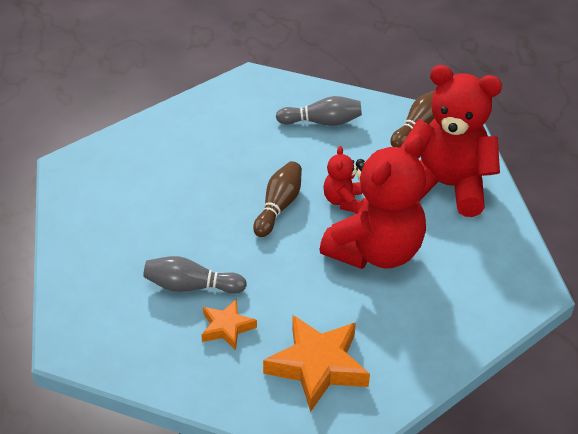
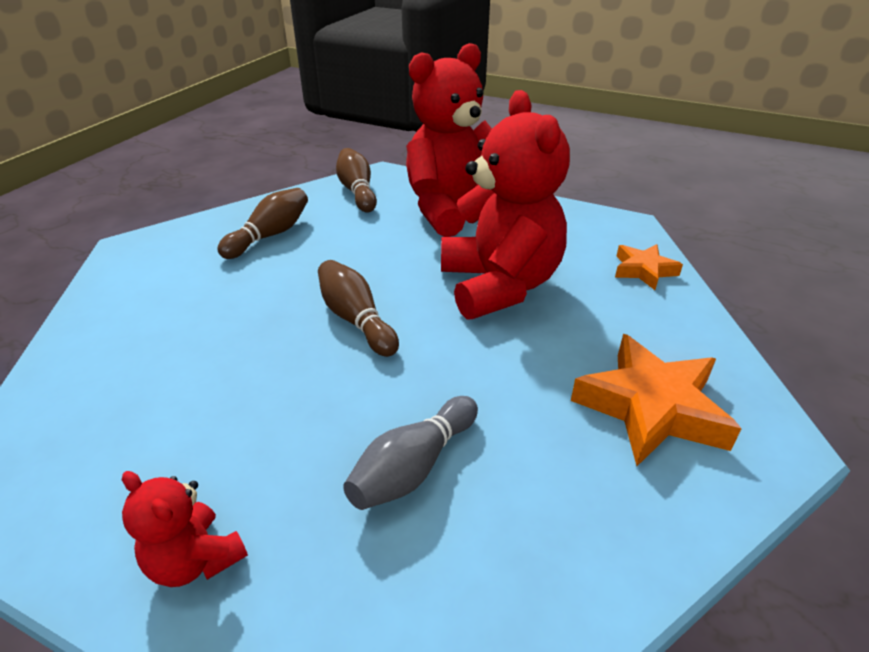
camera: 55 degrees left, 5 degrees down
(227, 328) = (525, 465): orange star -> orange star (643, 270)
(322, 122) = (270, 235): grey bowling pin -> brown bowling pin
(343, 201) = (402, 273): red teddy bear -> red teddy bear (195, 560)

